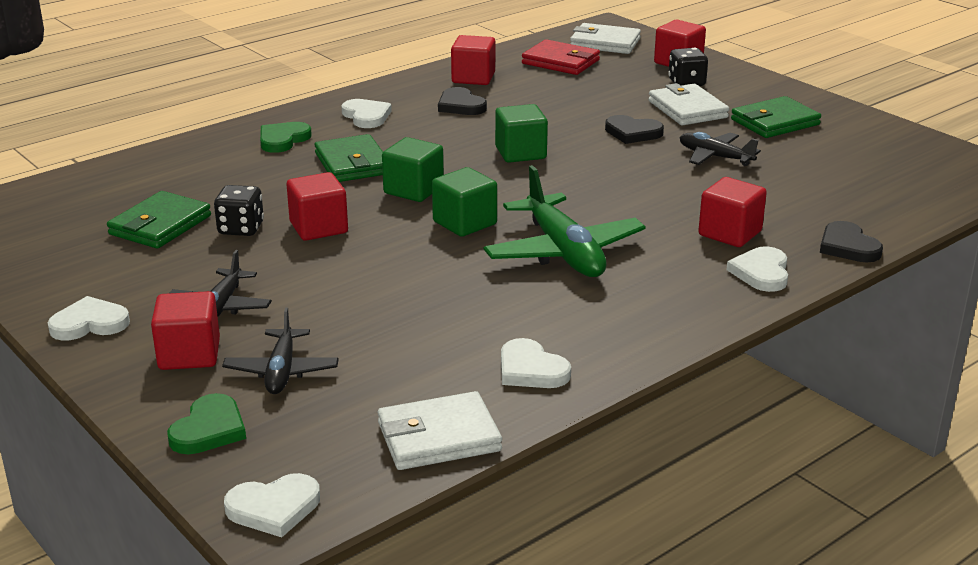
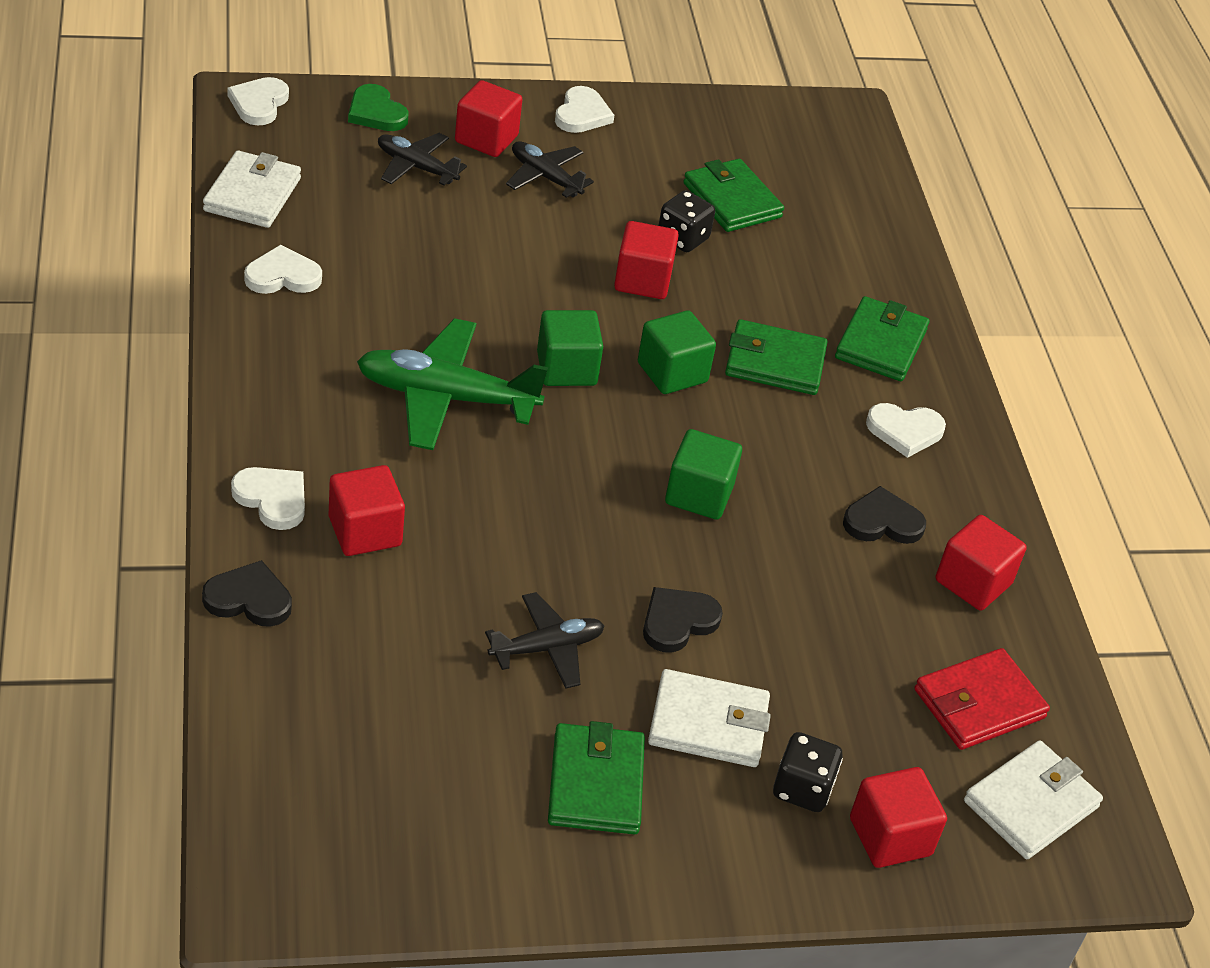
camera: 115 degrees right, 15 degrees up
(283, 140) = (880, 344): green heart -> green wallet

